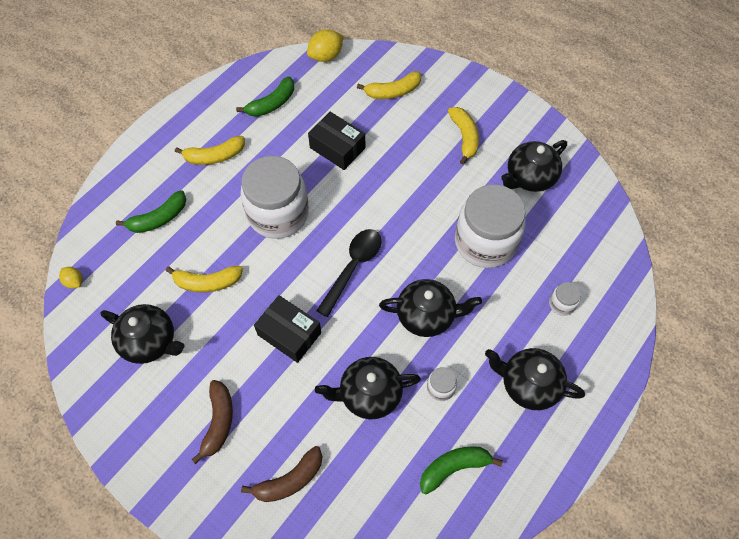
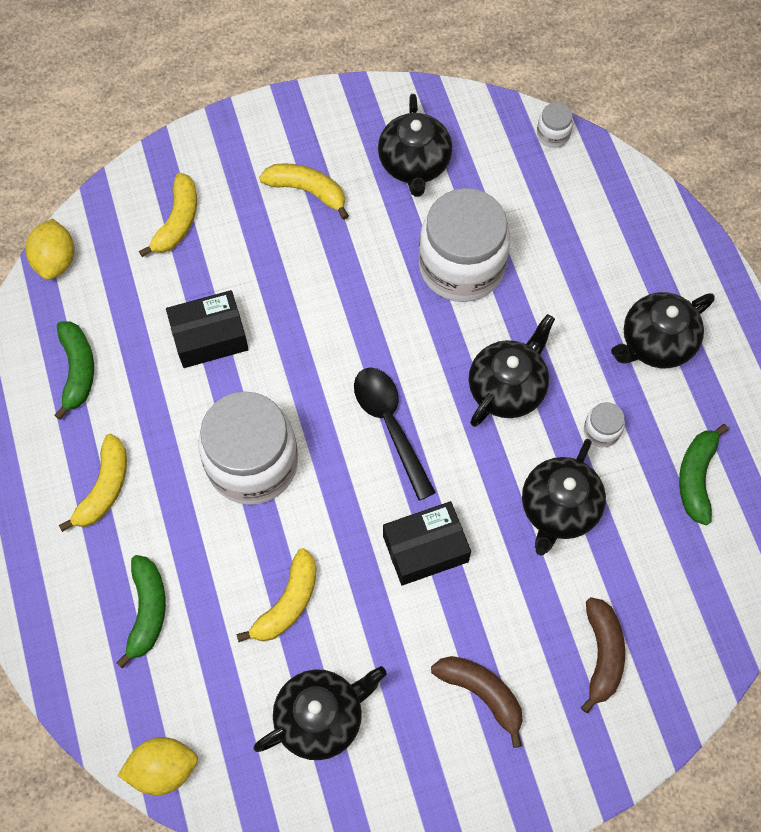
camera: 55 degrees left, 5 degrees up
(74, 281) = (163, 769): yellow lemon -> yellow lemon, size x1.74
(562, 304) = (589, 246): white jar -> white jar (553, 134)

